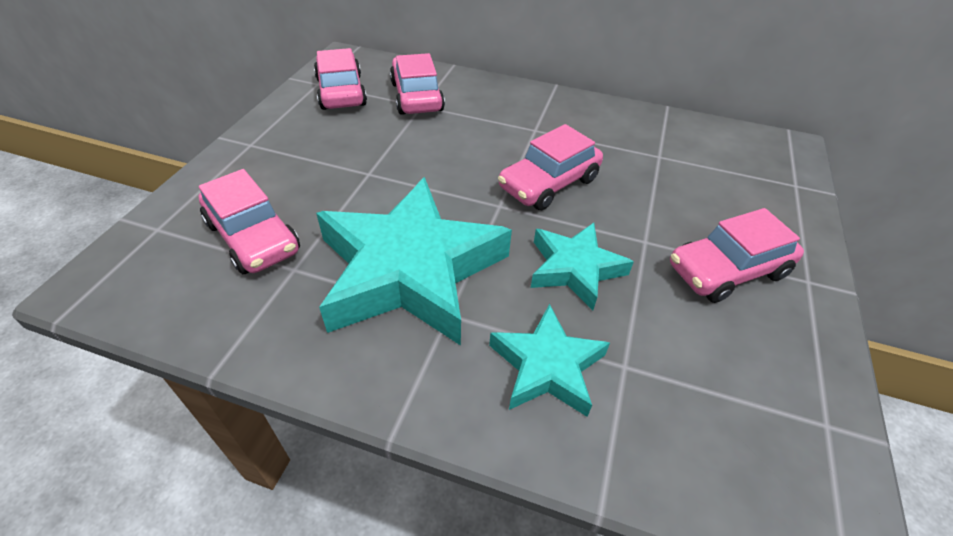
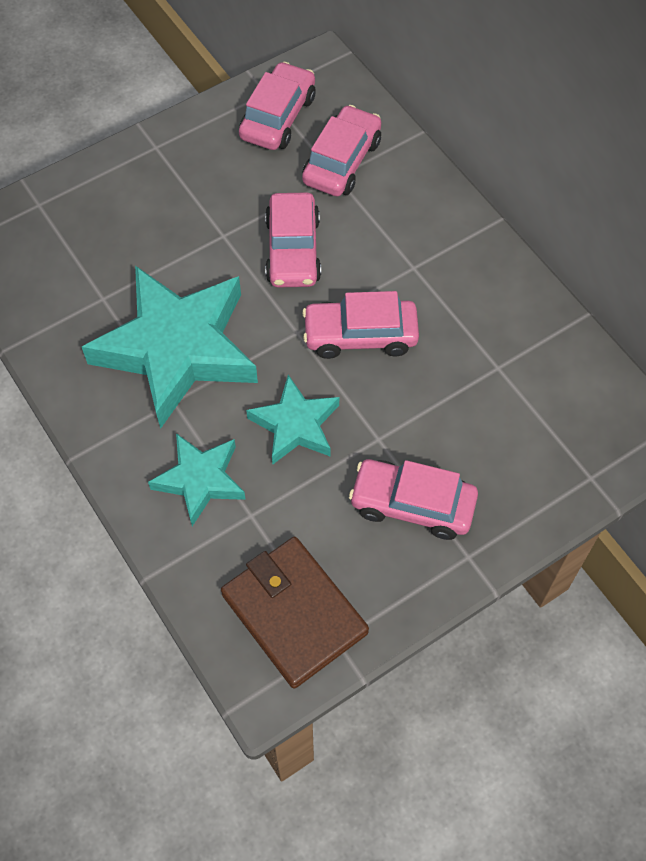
camera: 40 degrees right, 15 degrees up
(253, 237) = (95, 252): pink car -> pink car (293, 250)
(767, 429) = (294, 614): none -> brown wallet

